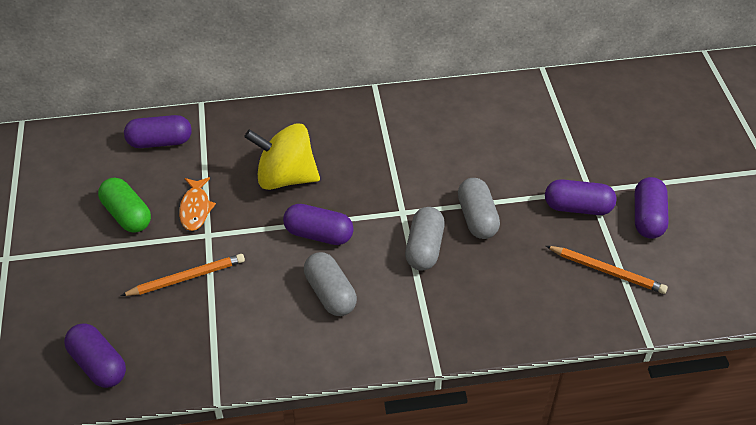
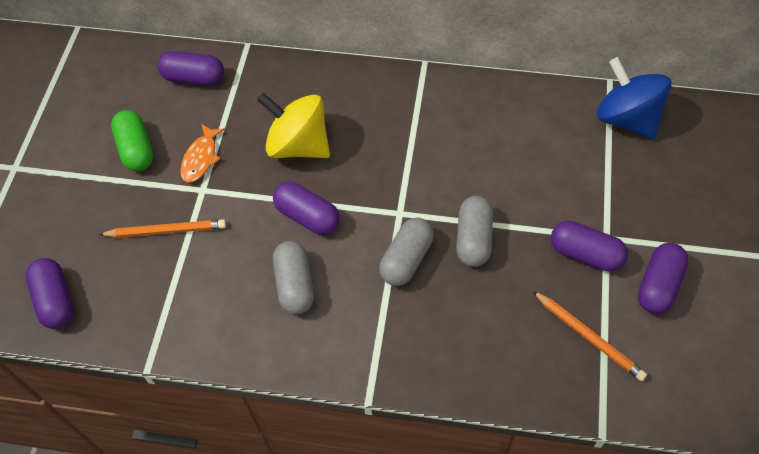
camera: 20 degrees right, 10 degrees up
(568, 95) = (626, 119): none -> blue spinning top

